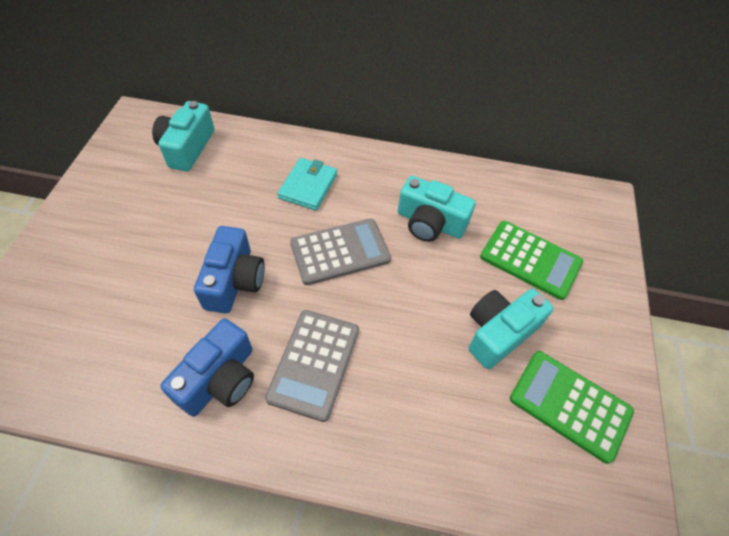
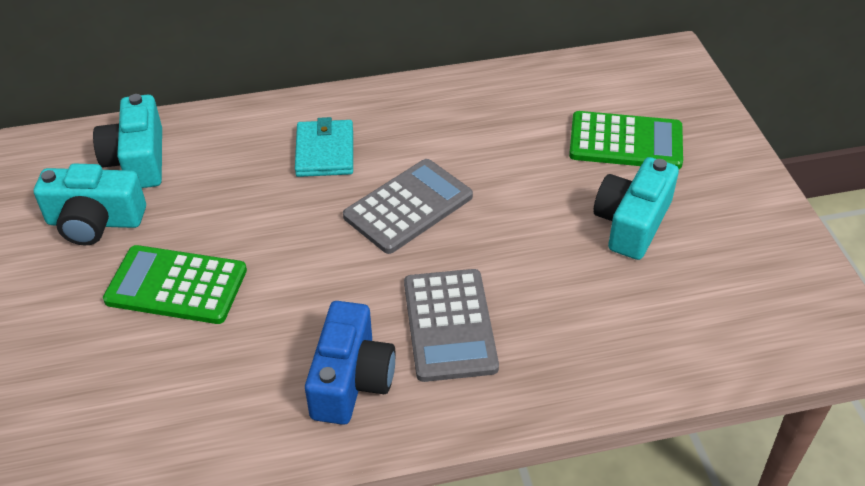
camera: 20 degrees left, 10 degrees down
(234, 281) = (301, 279): blue camera -> none
(430, 223) = (494, 142): turquoise camera -> turquoise camera (95, 222)
(569, 405) = (739, 261): green calculator -> green calculator (176, 286)

